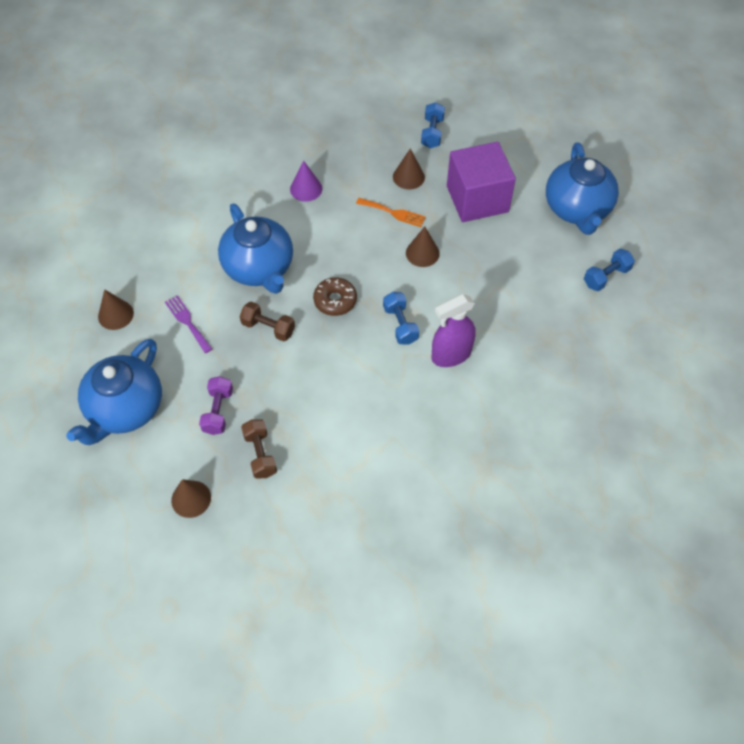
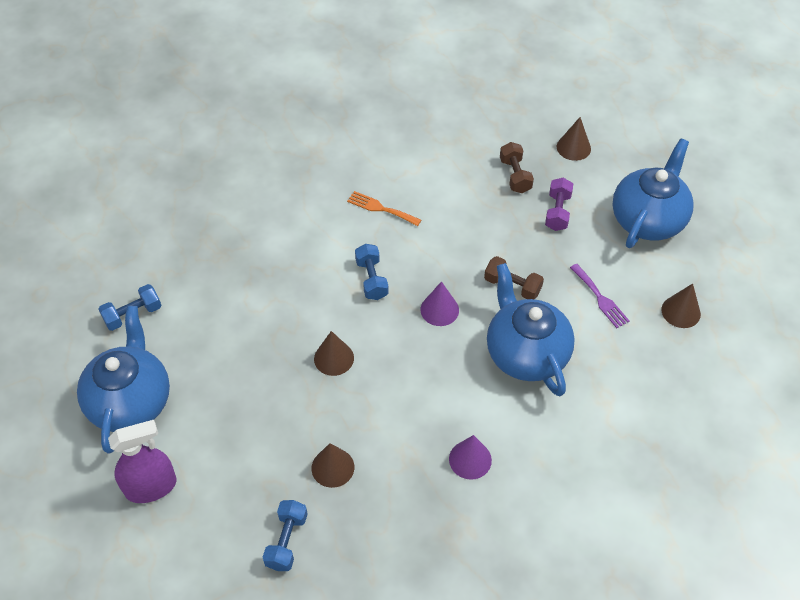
camera: 175 degrees left, 5 degrees down
(335, 300) = (439, 310): brown donut -> purple cone
(393, 213) = (360, 414): orange fork -> orange fork (381, 208)
(451, 354) = (324, 246): purple spray bottle -> purple spray bottle (151, 487)
(477, 199) = (250, 426): purple cube -> none

